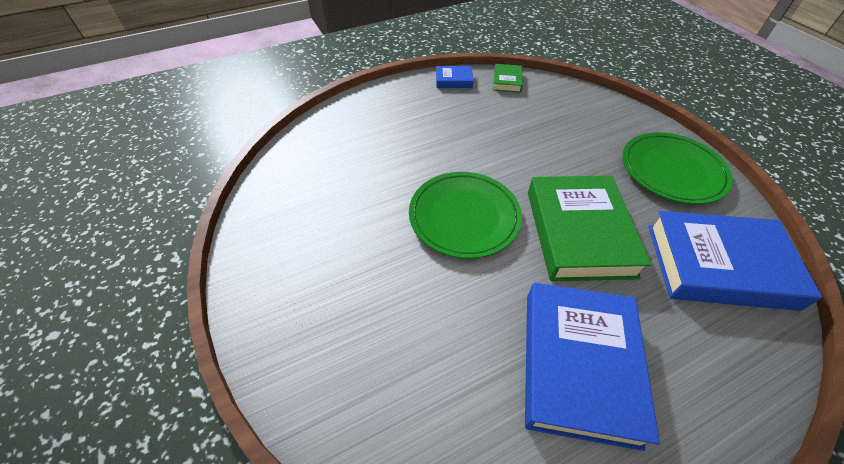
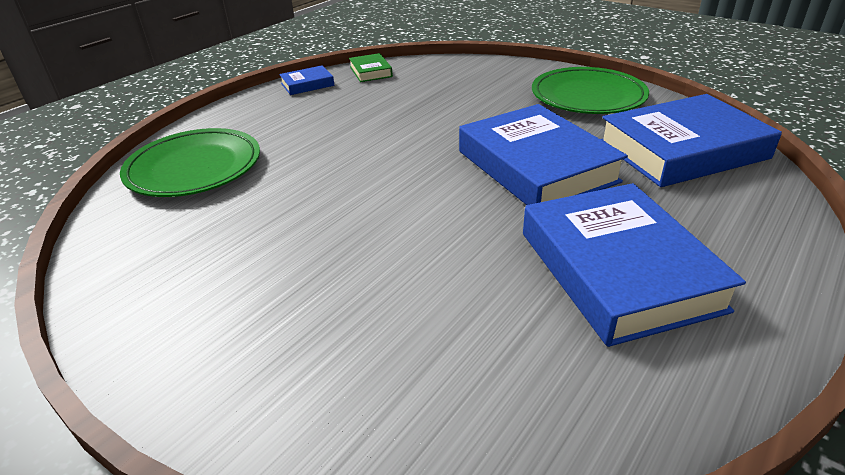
camera: 25 degrees left, 15 degrees down
(464, 217) = (401, 191): green plate -> green plate (194, 168)
(579, 232) = (536, 166): green book -> blue book

